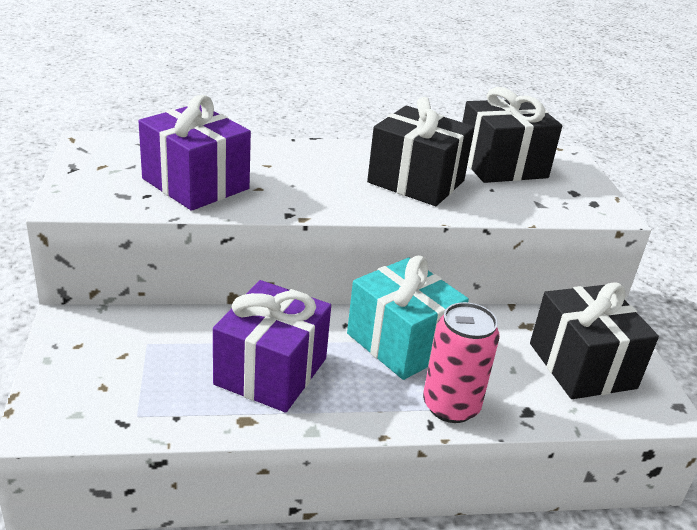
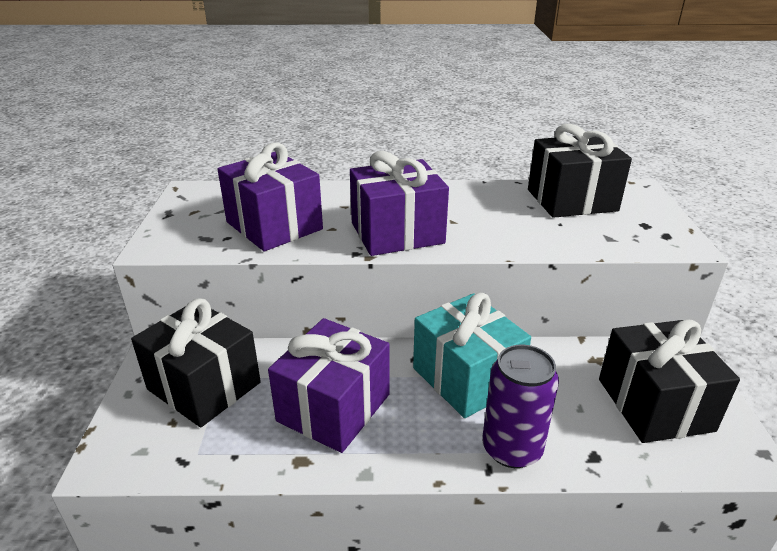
camera: 10 degrees right, 0 degrees up
(328, 194) = (397, 233): none -> purple gift
(416, 181) = (484, 218): black gift -> black gift (204, 386)
(451, 406) = (512, 448): pink can -> purple can

